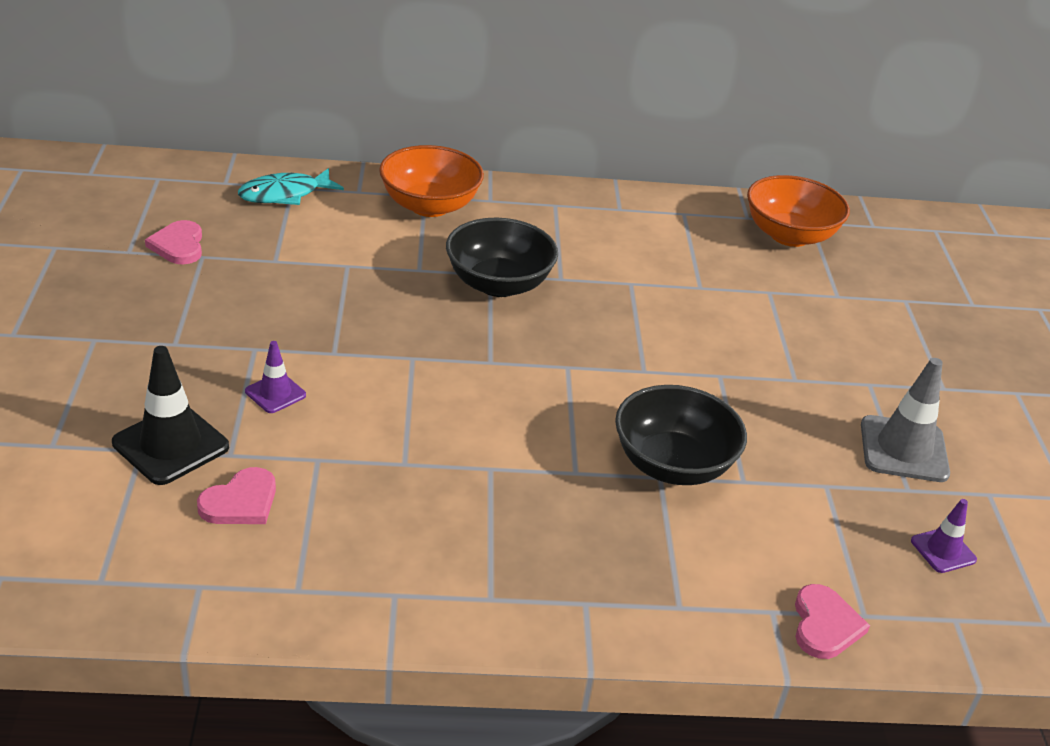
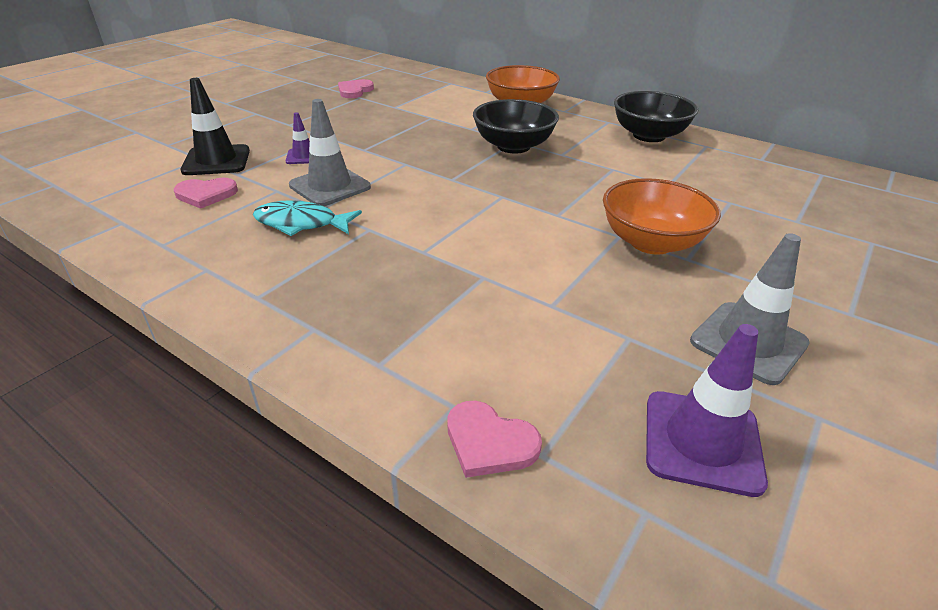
camera: 40 degrees right, 0 degrees up
(285, 194) = (442, 84): turquoise fish -> turquoise fish (301, 223)
(372, 427) = (330, 186): none -> grey traffic cone
(672, 464) = (504, 273): black bowl -> black bowl (649, 136)
(789, 235) = (790, 176): orange bowl -> orange bowl (651, 242)
(824, 625) = (489, 442): pink heart -> pink heart turned 75 degrees clockwise
(943, 550) = (702, 441): purple traffic cone -> purple traffic cone, size x1.78

